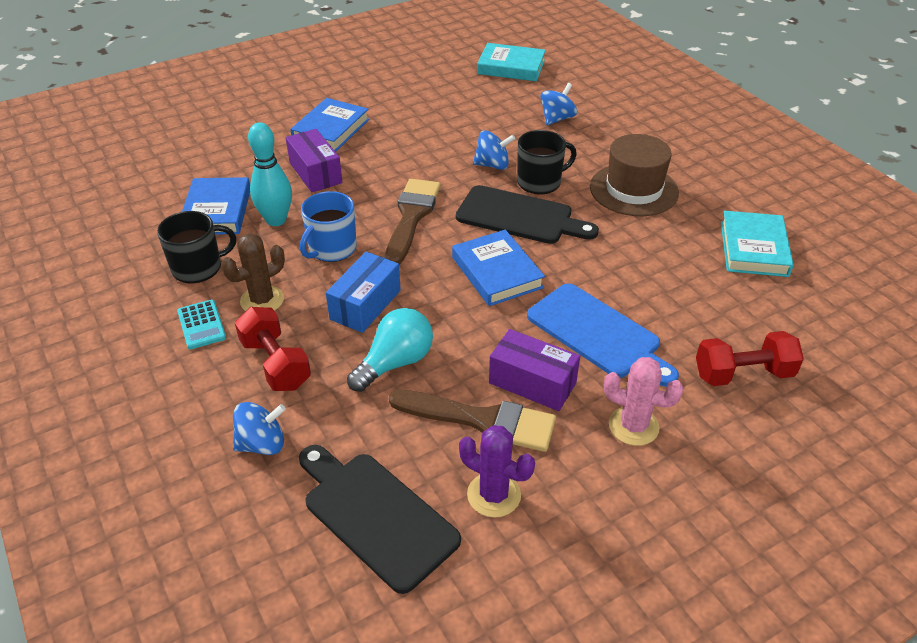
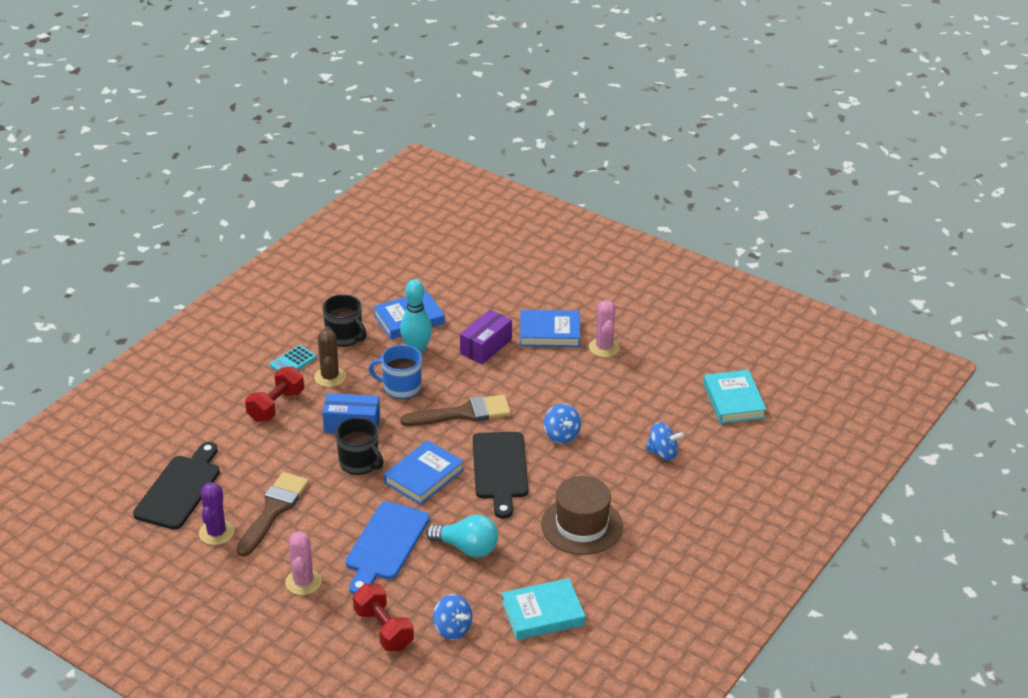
camera: 65 degrees right, 5 degrees down
(262, 300) = (330, 377): brown cactus -> brown cactus turned 60 degrees clockwise
(262, 444) = (210, 426): blue spinning top -> blue spinning top (452, 629)
(382, 107) = (604, 348): none -> pink cactus
(395, 363) = (304, 456): turquoise light bulb -> turquoise light bulb (467, 548)
(481, 420) = (273, 510): brown brush -> brown brush turned 150 degrees counterclockwise
(532, 383) = (319, 524): purple box -> none
(540, 182) = (555, 468): black mug -> black mug (359, 463)

